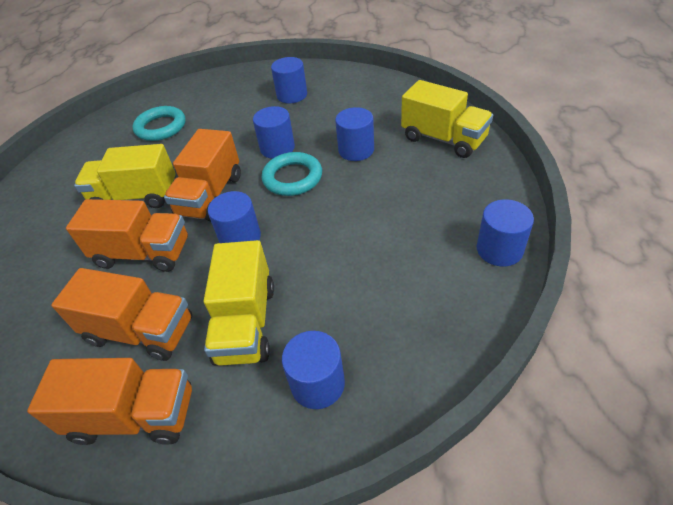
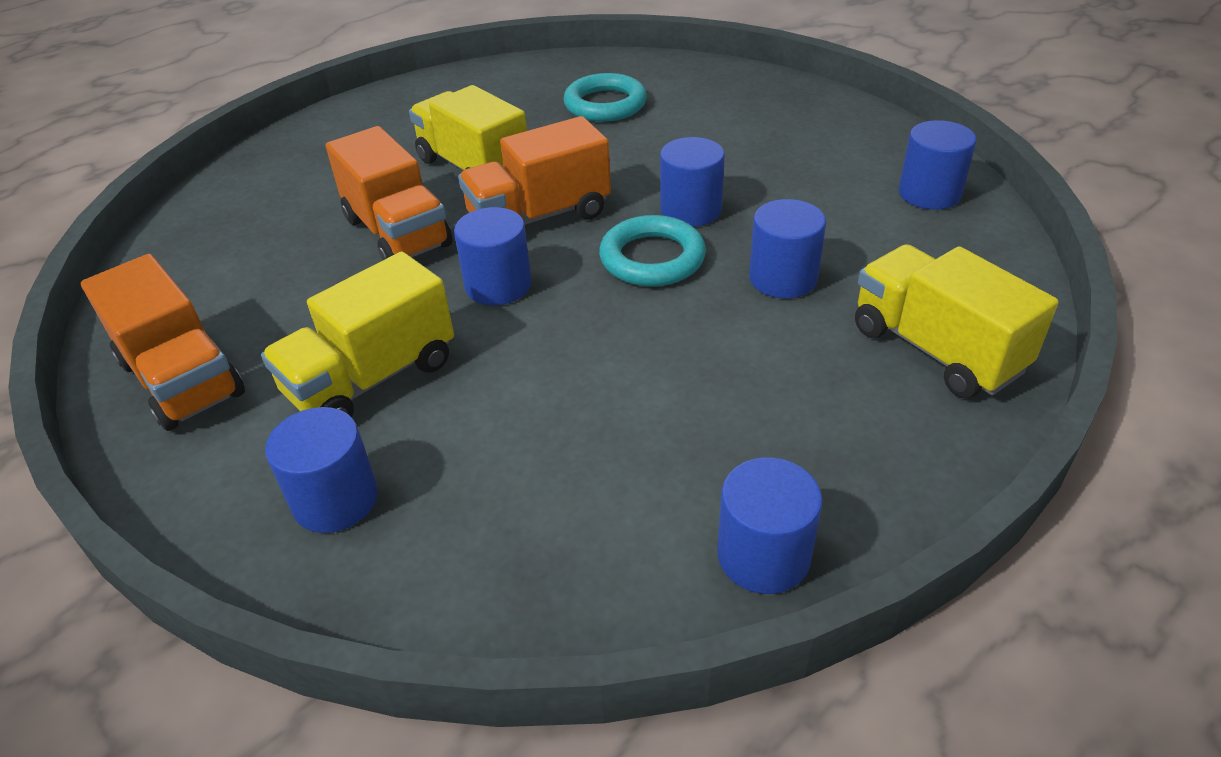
camera: 45 degrees right, 5 degrees down
(141, 331) = (290, 307): orange truck -> none
(292, 95) = (812, 153): blue cylinder -> blue cylinder (929, 193)
(443, 139) = (936, 349): yellow truck -> yellow truck turned 150 degrees clockwise

